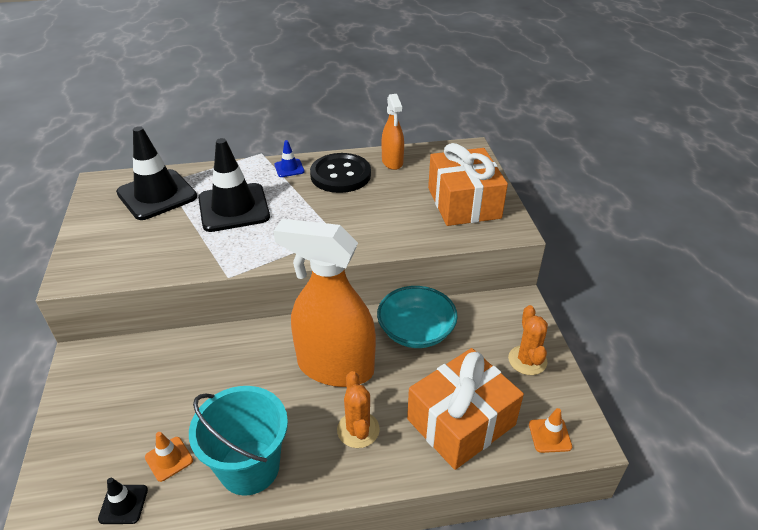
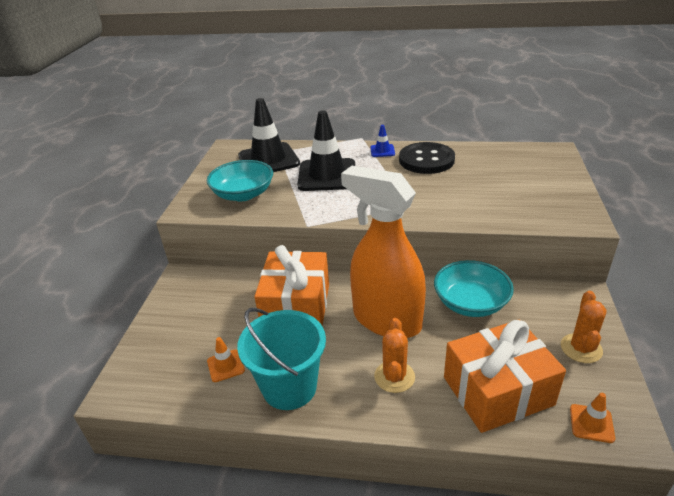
camera: 20 degrees right, 5 degrees down
(123, 504) = (180, 393): black traffic cone -> none
(138, 246) = (243, 194): none -> turquoise bowl
(392, 162) = (477, 154): orange spray bottle -> none
(463, 203) = (539, 193): orange gift -> orange gift (296, 306)

